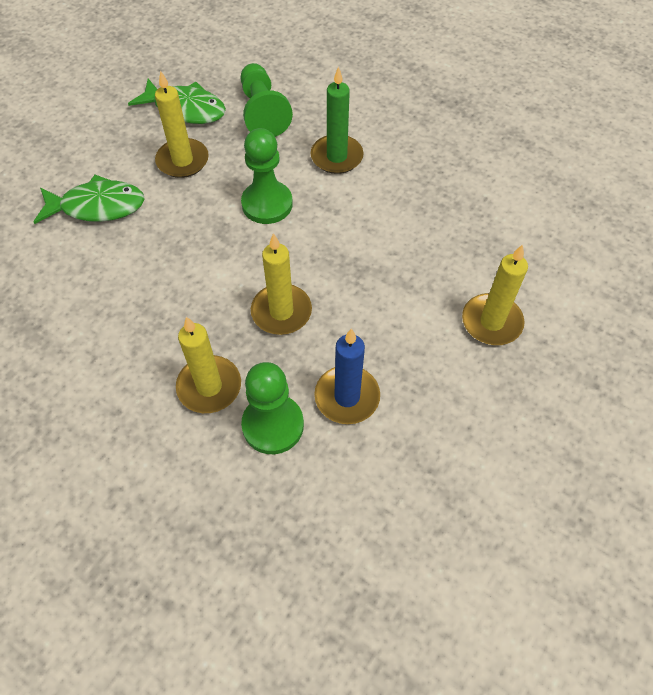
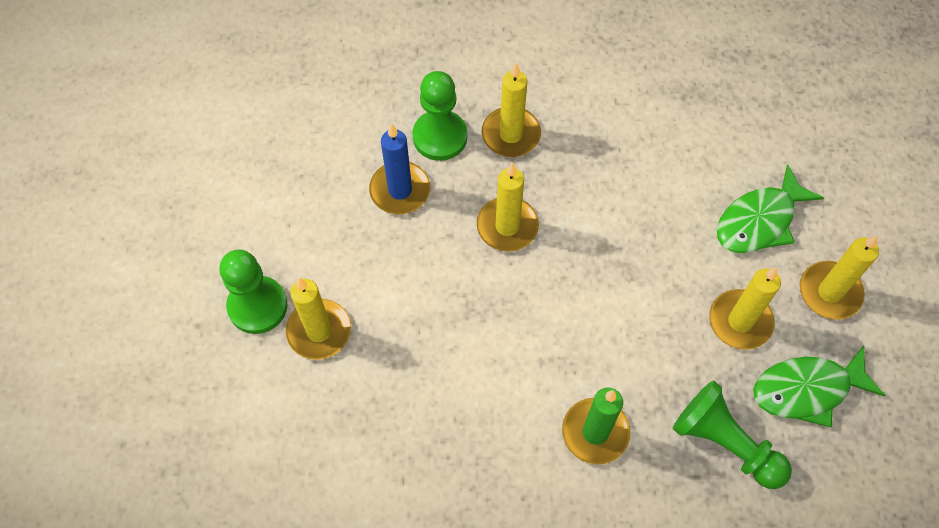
camera: 145 degrees right, 5 degrees up
(108, 144) = (829, 292): none -> yellow candle
(267, 204) = (613, 325): green pawn -> green pawn (257, 306)

